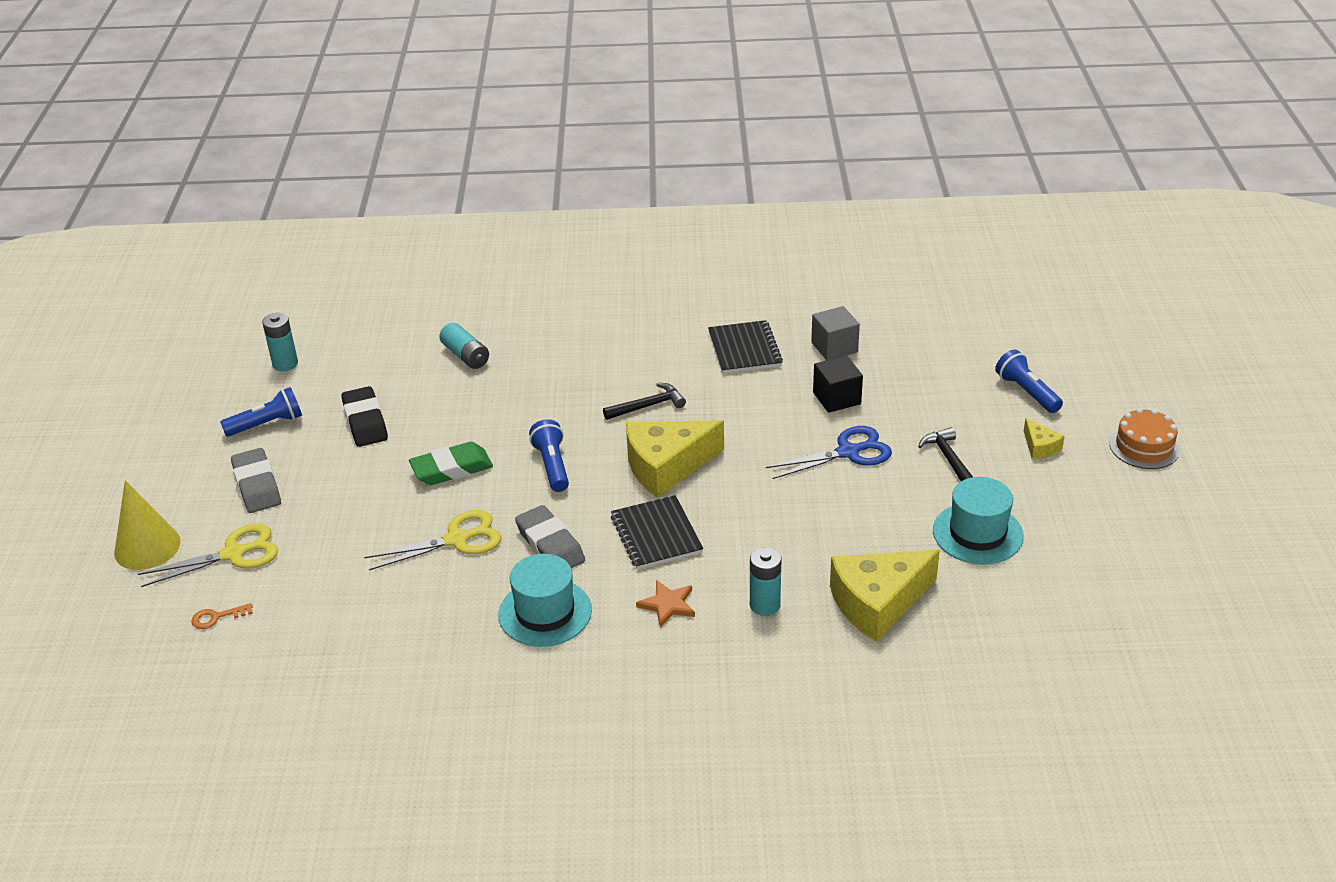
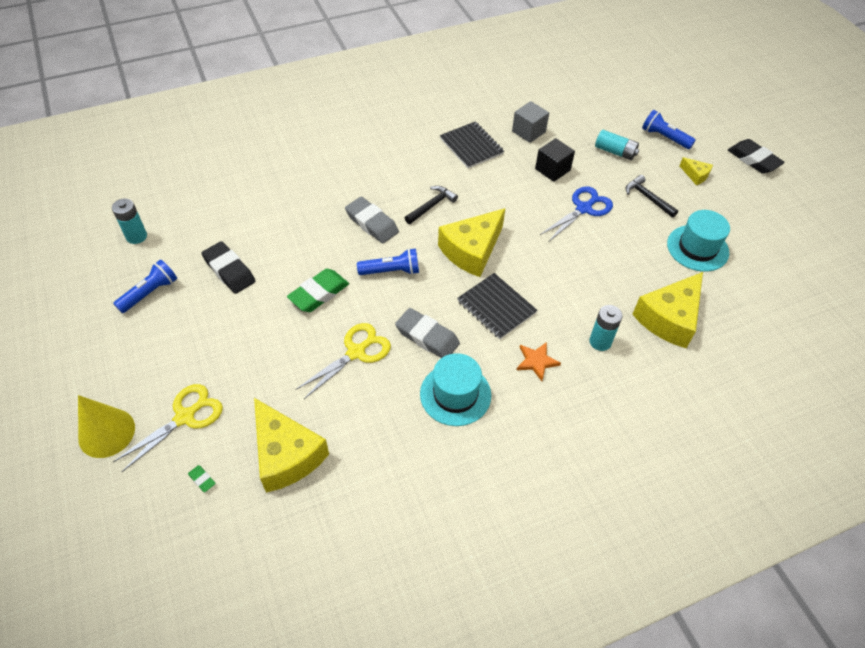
camera: 25 degrees left, 15 degrees up
(217, 617) = (202, 479): orange key -> green eraser
(257, 486) = (171, 350): grey eraser -> grey eraser (372, 223)
(317, 619) = (286, 454): none -> yellow cheese
(465, 356) = (276, 196): turquoise battery -> turquoise battery (615, 152)
(552, 465) = (391, 271): blue flashlight -> blue flashlight turned 120 degrees clockwise
(1144, 446) = (753, 160): orange cake -> black eraser

